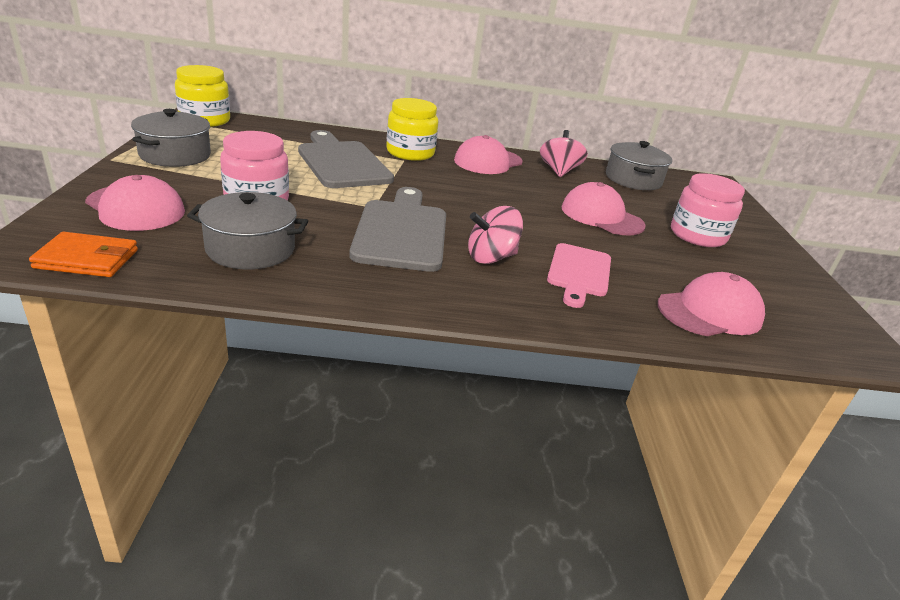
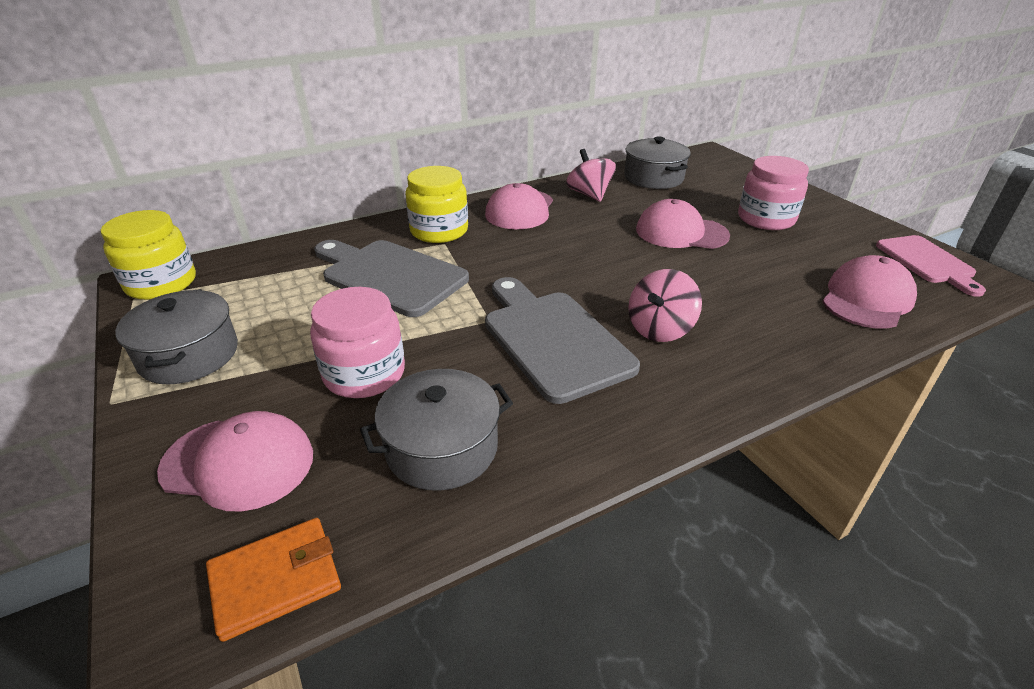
camera: 25 degrees left, 5 degrees up
(579, 273) = (741, 308): pink cutting board -> pink cutting board (927, 262)

